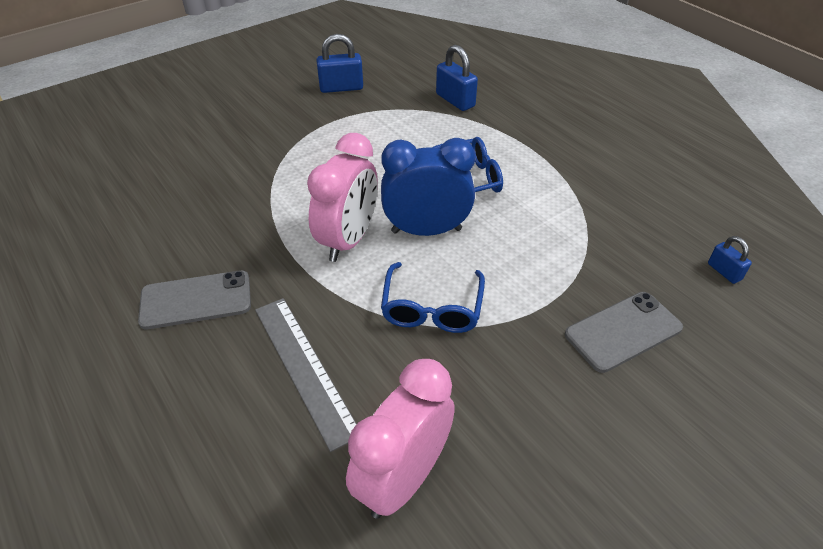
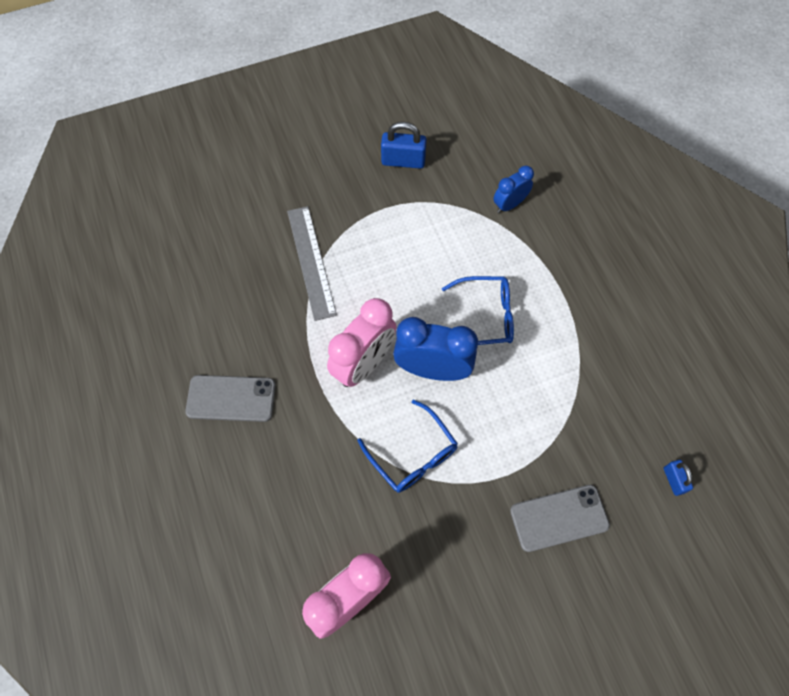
camera: 15 degrees right, 20 degrees up
(304, 368) = (301, 486): grey ruler -> grey ruler (311, 262)
(432, 308) = (413, 455): blue glasses -> blue glasses turned 60 degrees counterclockwise
(455, 100) = (509, 204): blue padlock -> blue clock

